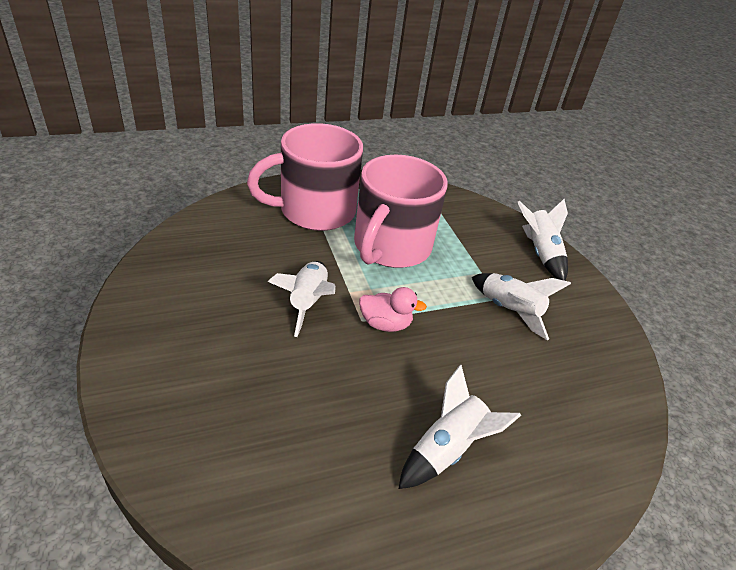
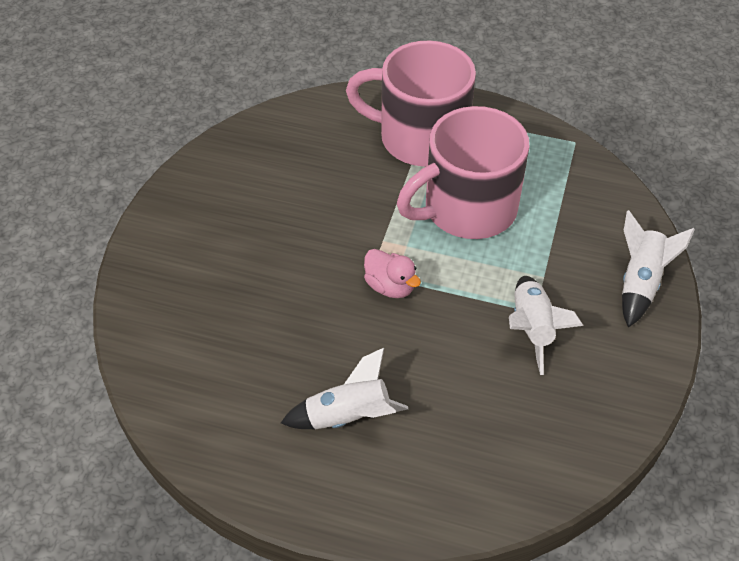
camera: 40 degrees right, 10 degrees up
(308, 302) = (335, 235): white rocket -> none

